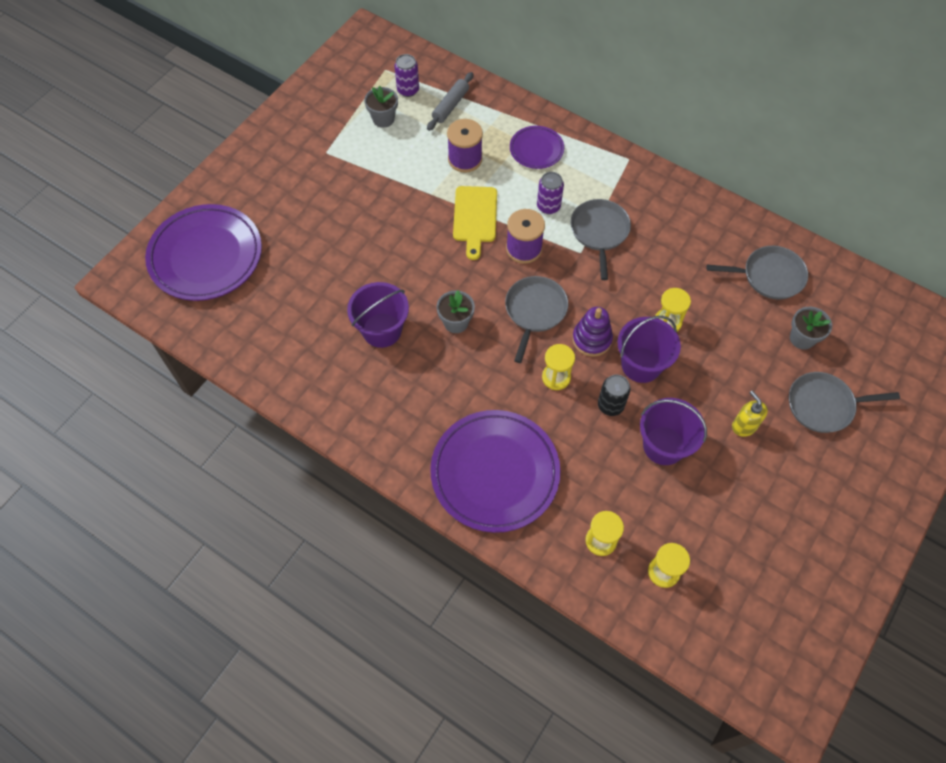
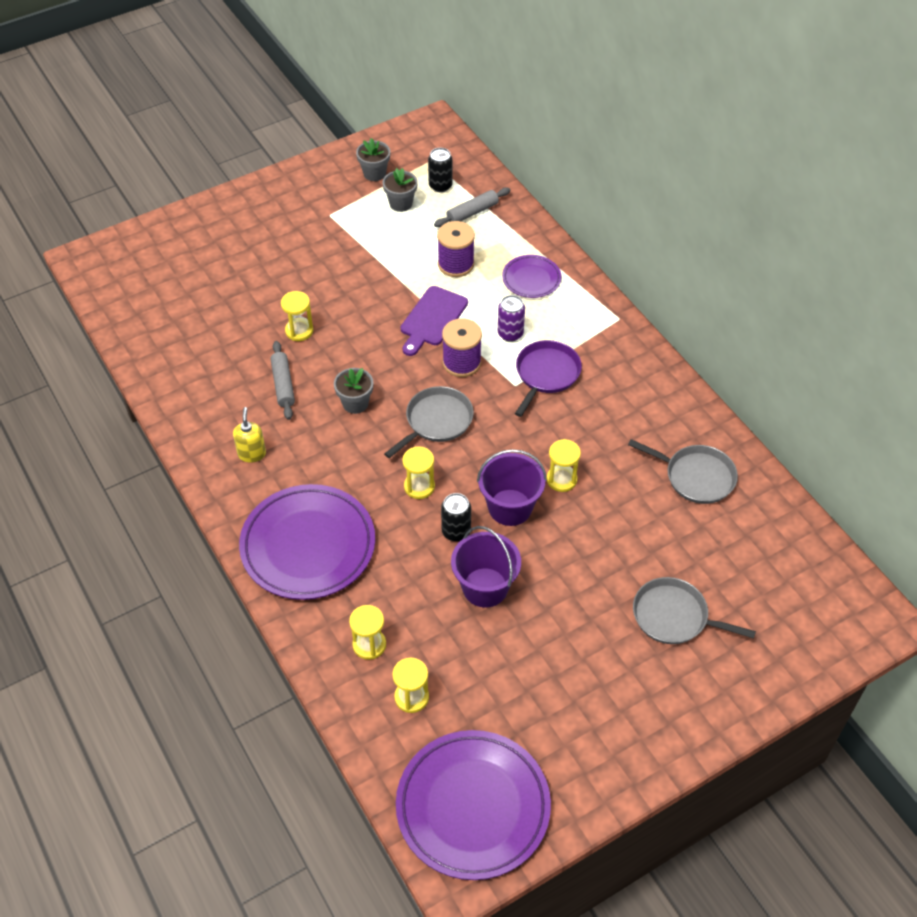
camera: 25 degrees right, 10 degrees down
(206, 256) = (168, 266): purple plate -> purple plate (473, 807)
(365, 273) = (299, 331): none -> yellow hourglass
(382, 330) = (283, 384): purple bucket -> grey rolling pin
(408, 90) = (440, 185): purple can -> black can
(475, 217) = (432, 319): yellow cutting board -> purple cutting board
(591, 339) = (476, 466): purple stacking toy -> none
(599, 232) = (546, 374): grey pan -> purple pan
(744, 426) = (577, 602): yellow soap dispenser -> yellow soap dispenser (252, 454)
(802, 338) = (692, 547): grey flower pot -> grey flower pot (374, 173)

